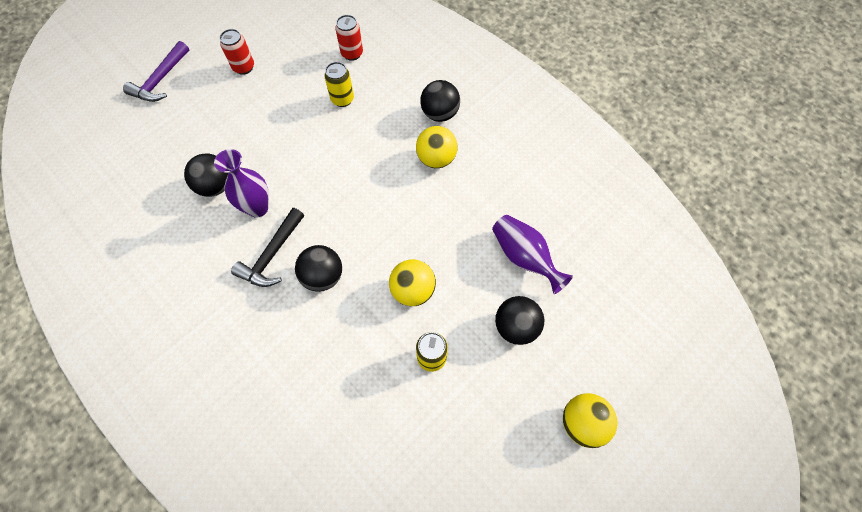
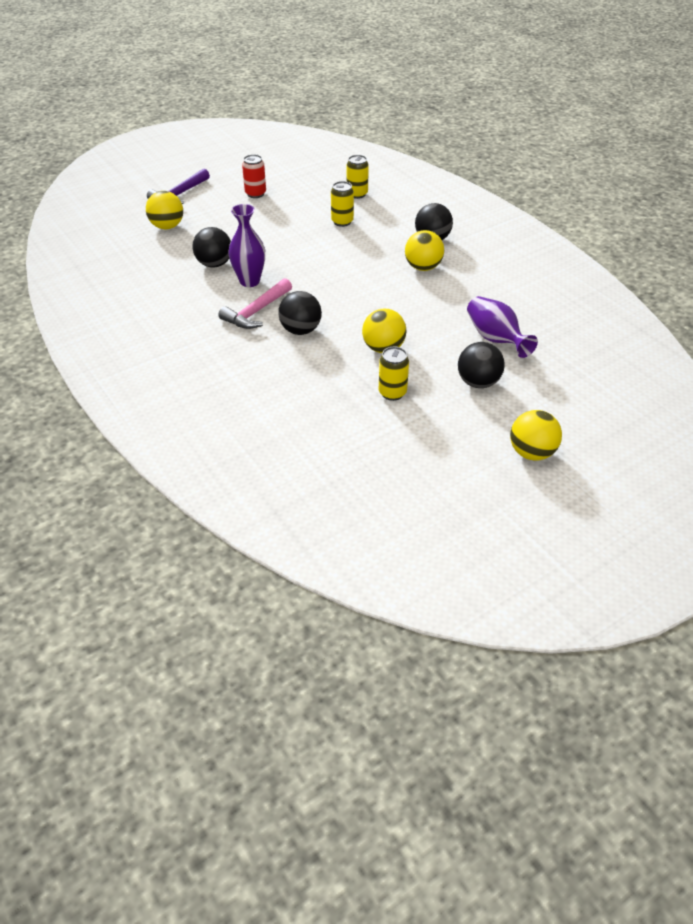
camera: 10 degrees right, 20 degrees down
(155, 133) = (167, 226): none -> yellow ball
(272, 255) = (256, 311): black hammer -> pink hammer
(352, 53) = (357, 194): red can -> yellow can

